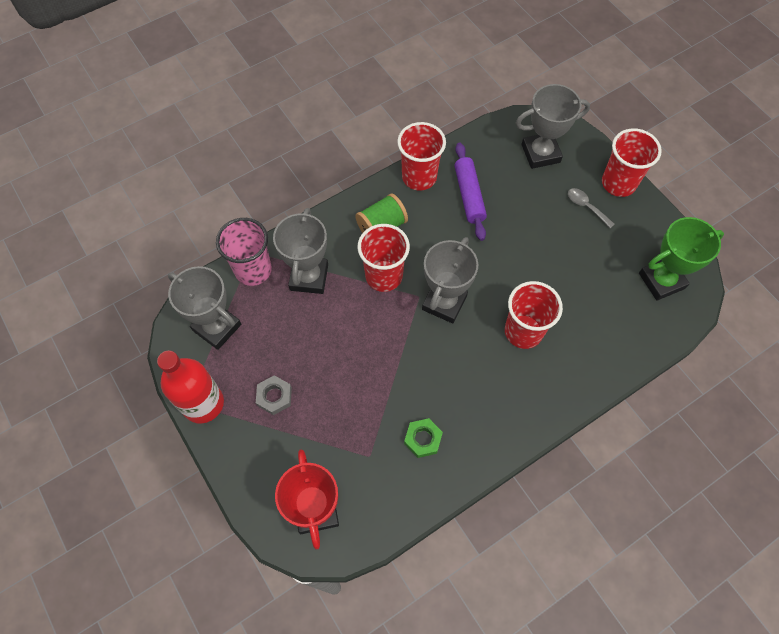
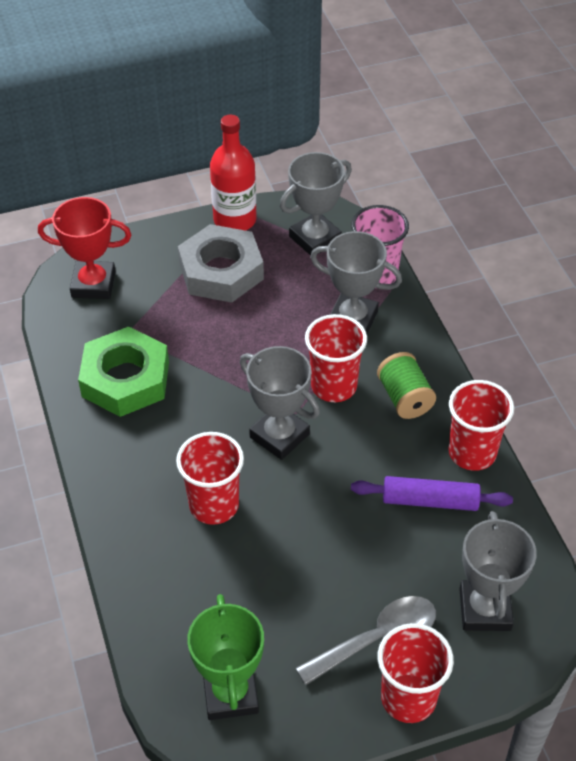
camera: 105 degrees right, 15 degrees down
(274, 396) = (221, 271): grey nut -> grey nut, size x2.18
(423, 439) = (125, 379): green nut -> green nut, size x2.18
(586, 207) = (377, 639): grey spoon -> grey spoon, size x1.80

